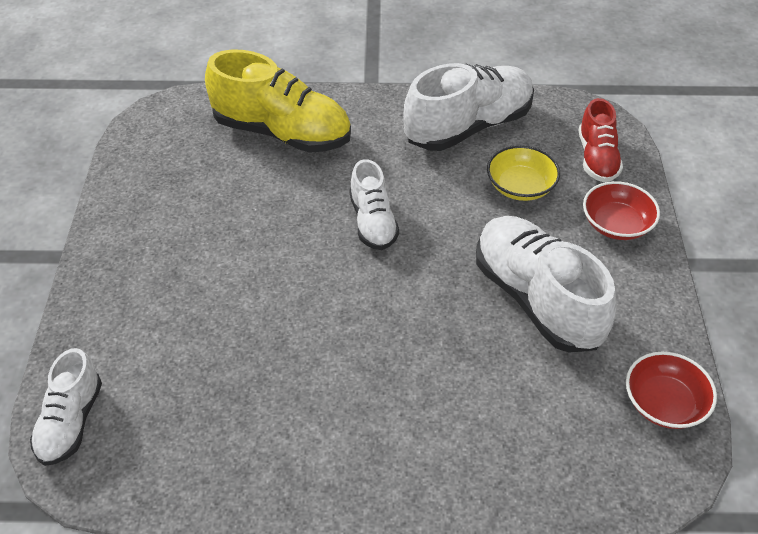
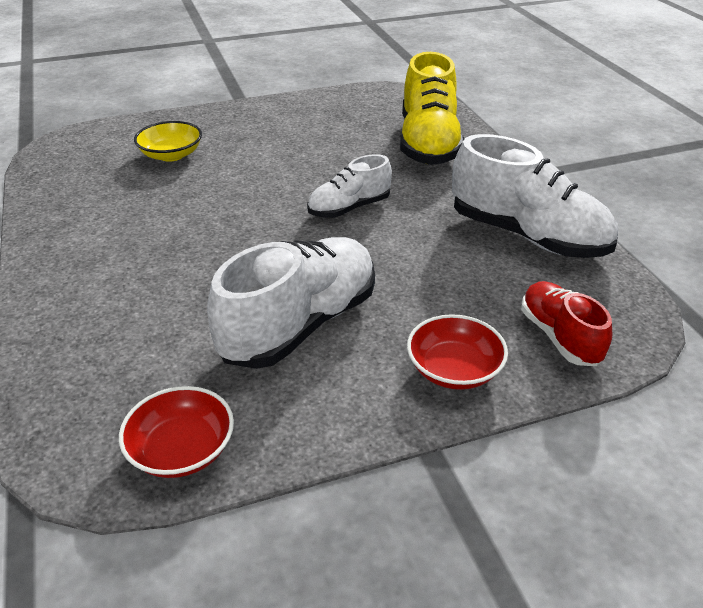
camera: 70 degrees right, 10 degrees down
(71, 422) = (94, 136): white shoe -> none
(520, 186) = (463, 286): yellow bowl -> yellow bowl (171, 155)
(597, 158) = (559, 336): red shoe -> red shoe turned 90 degrees clockwise

